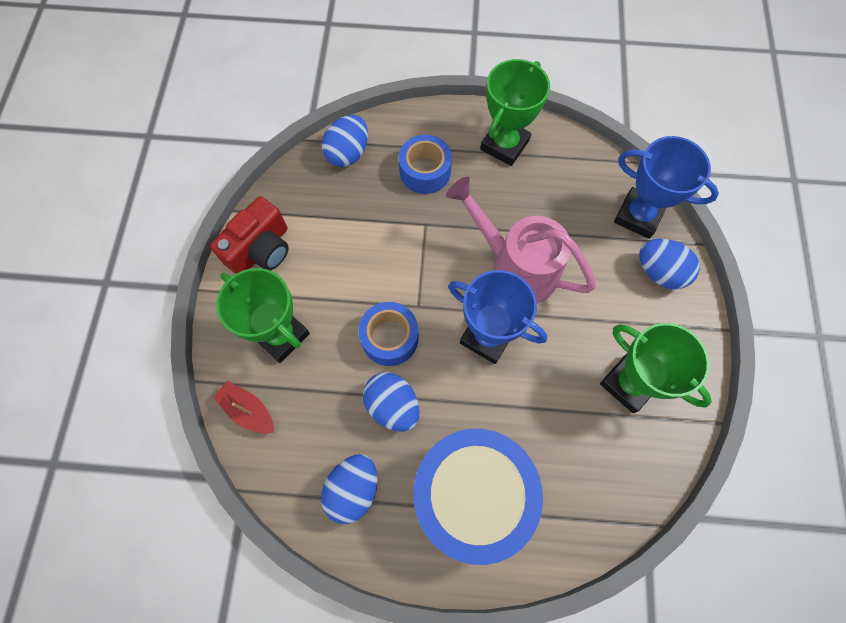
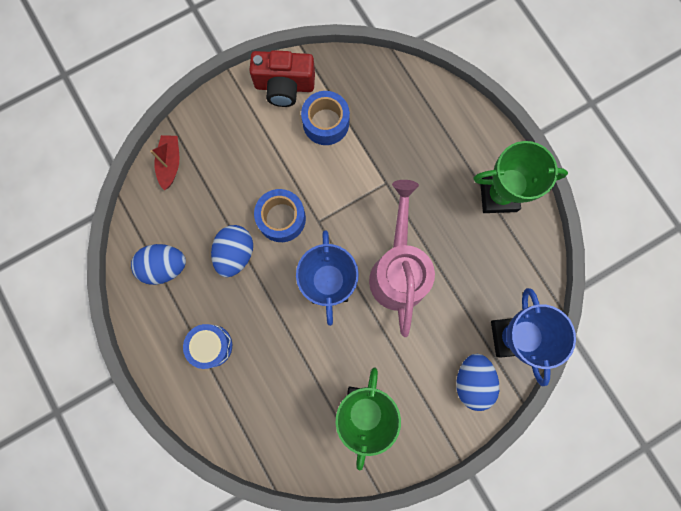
camera: 55 degrees right, 10 degrees up
(281, 335) = (233, 146): green trophy -> none
(348, 153) = (403, 88): blue egg -> none
(425, 171) = (430, 153): blue tape -> blue tape (326, 123)
(471, 495) = (211, 346): blue drum -> blue drum, size x0.46

